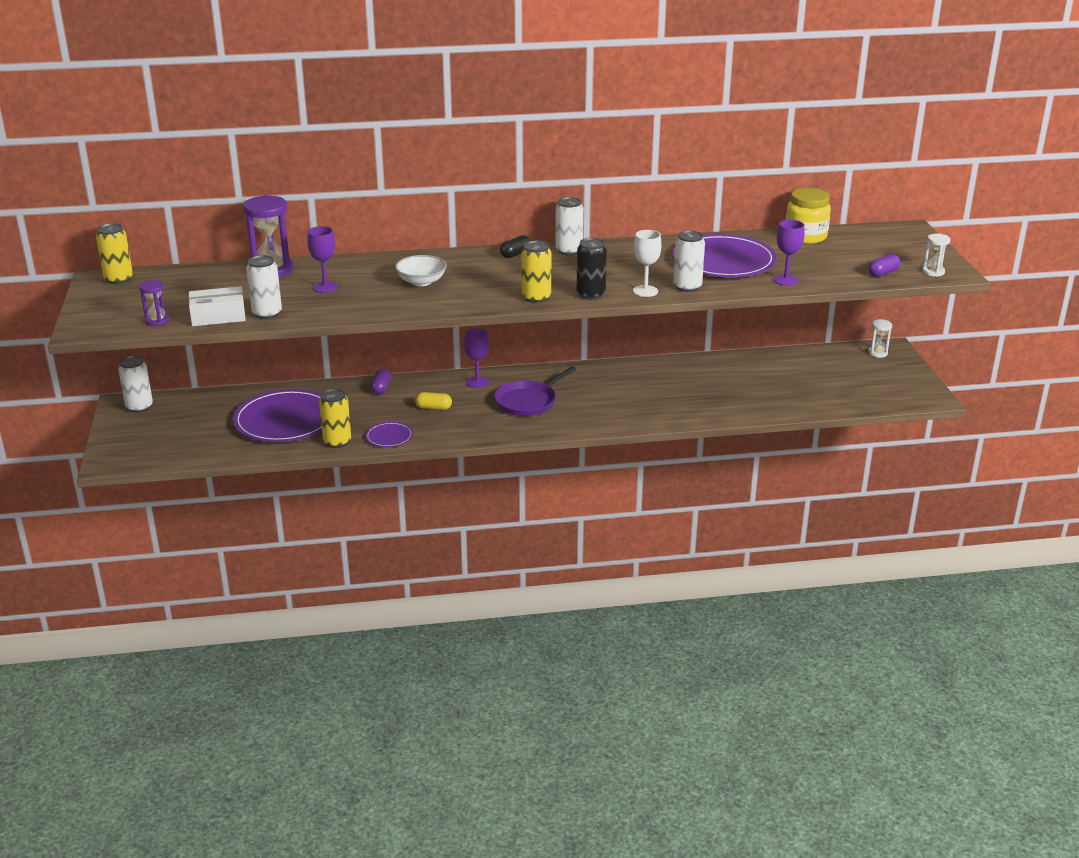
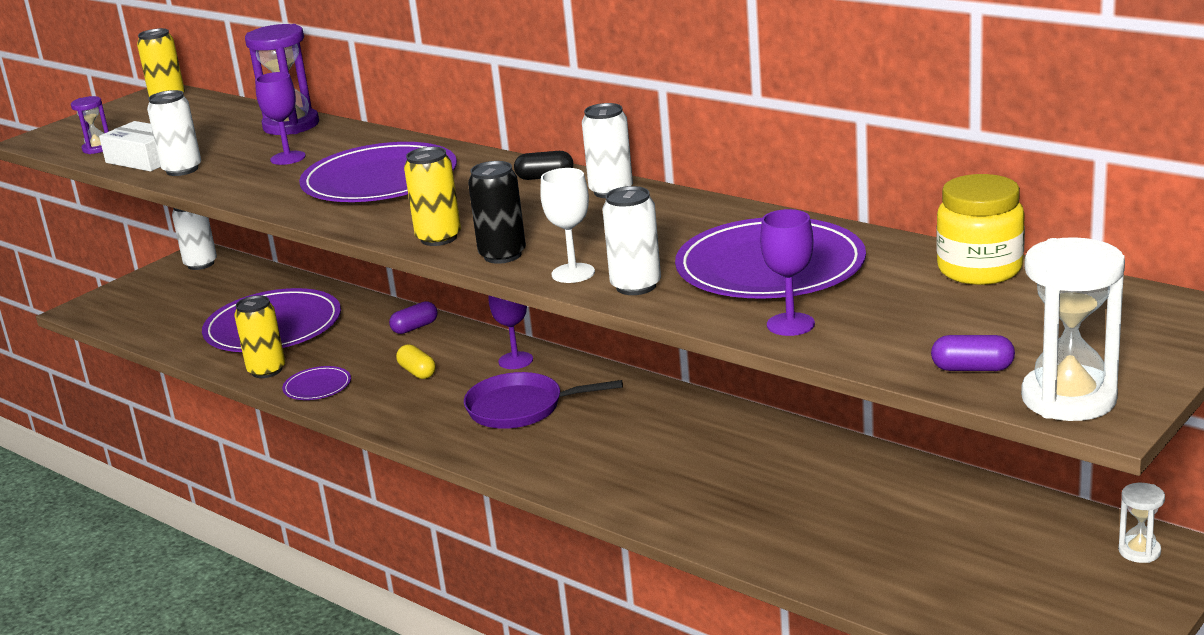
camera: 50 degrees right, 5 degrees down
(421, 282) = (380, 180): white bowl -> purple plate
(933, 272) = (1068, 399): white hourglass -> white hourglass, size x1.93

